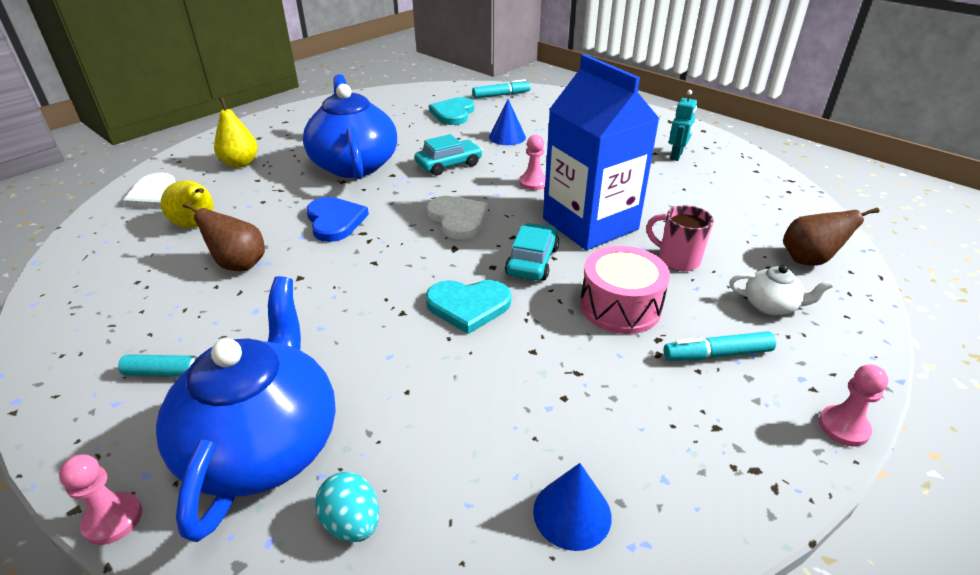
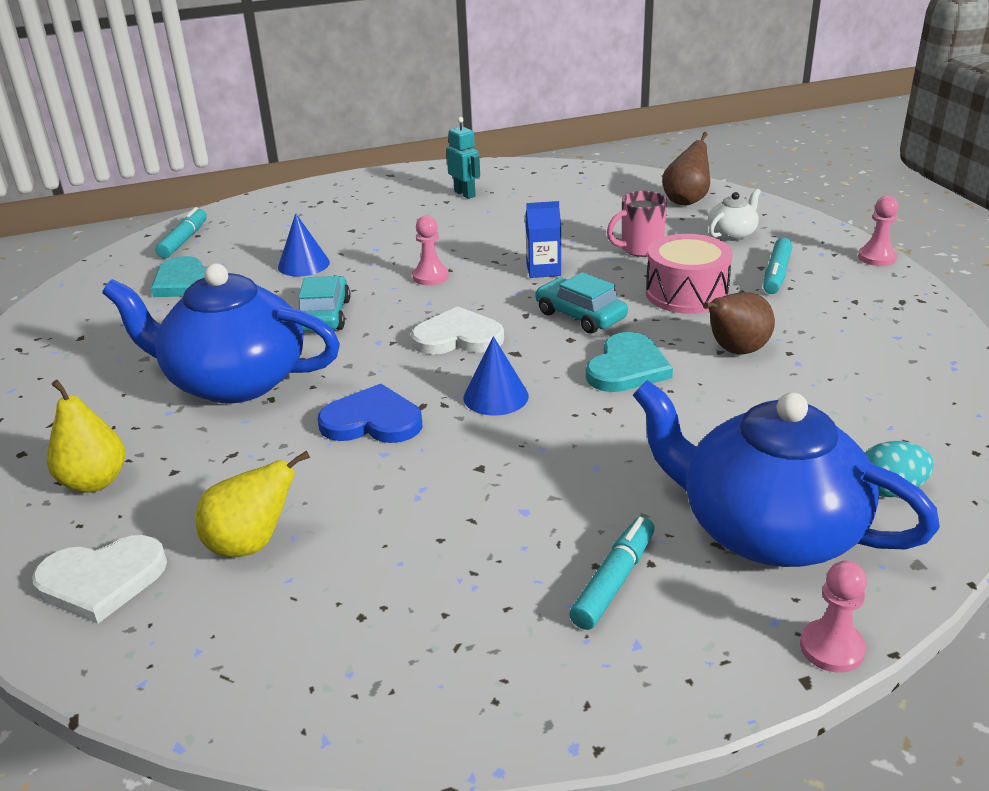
camera: 60 degrees left, 5 degrees down
(239, 264) = (405, 513): brown pear -> brown pear (735, 351)
(572, 513) = (916, 383): blue cone -> blue cone (496, 396)
(590, 224) = (543, 270): blue carton -> blue carton, size x0.40

